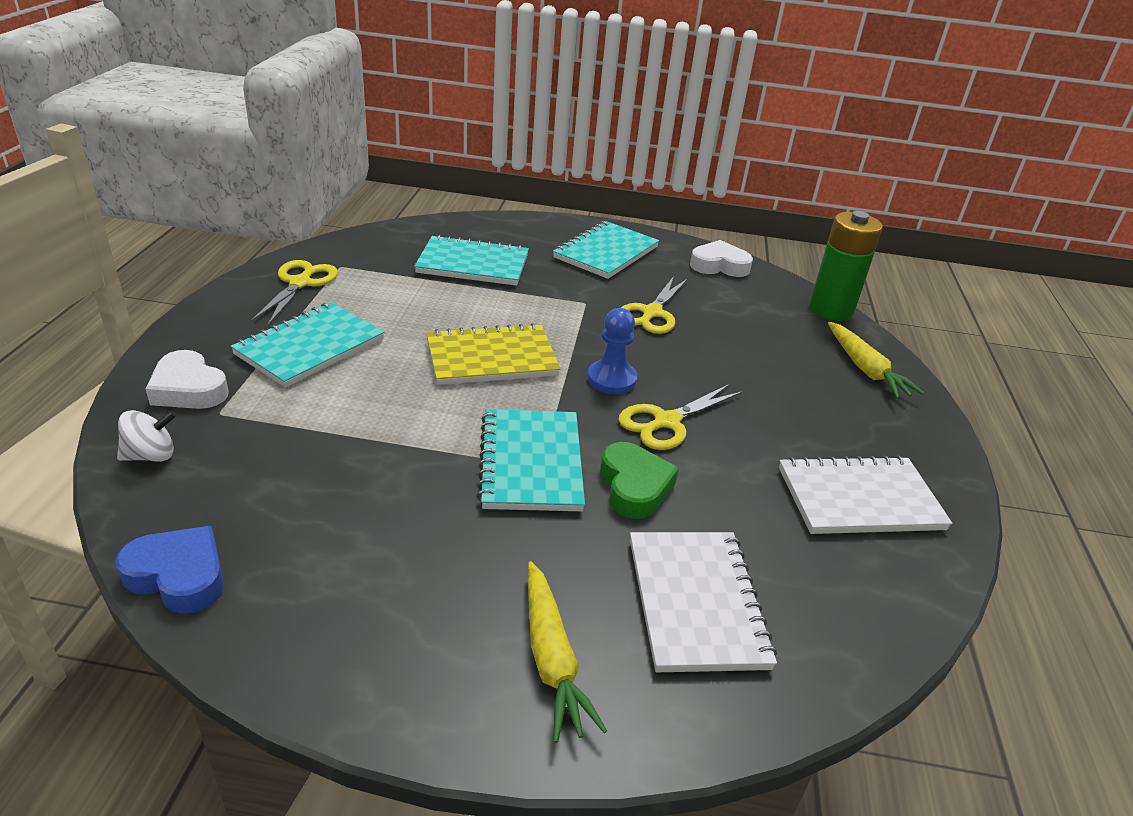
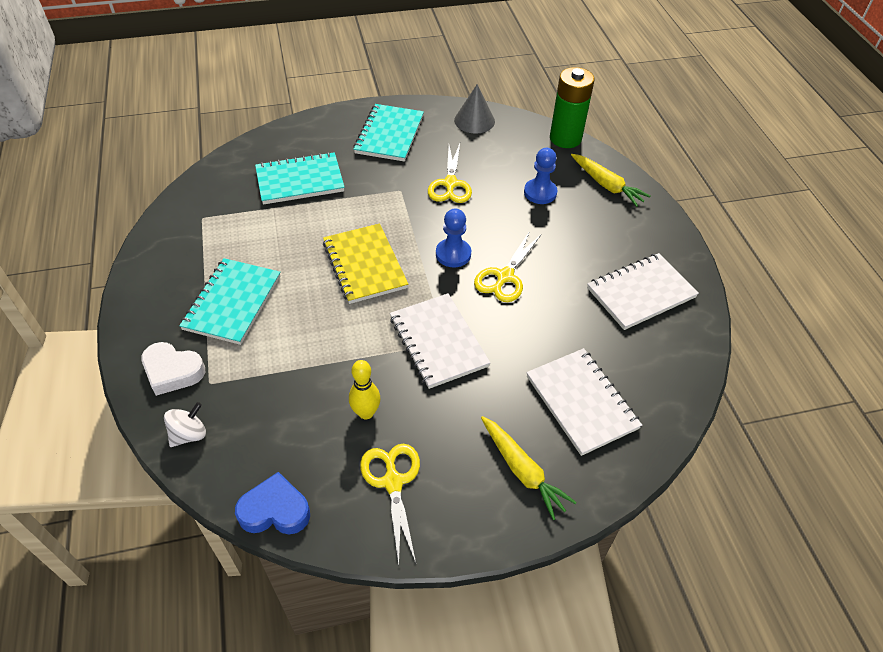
camera: 20 degrees left, 15 degrees up
(300, 283) = (183, 245): yellow scissors -> yellow scissors (393, 482)
(380, 508) = (366, 413): none -> yellow bowling pin
(491, 358) = (364, 265): yellow notebook -> yellow notebook turned 75 degrees counterclockwise
(530, 462) = (438, 342): turquoise notebook -> white notebook
(634, 486) = (509, 335): green heart -> none
(719, 265) = (474, 120): white heart -> grey cone
(766, 352) = (540, 192): none -> blue pawn

